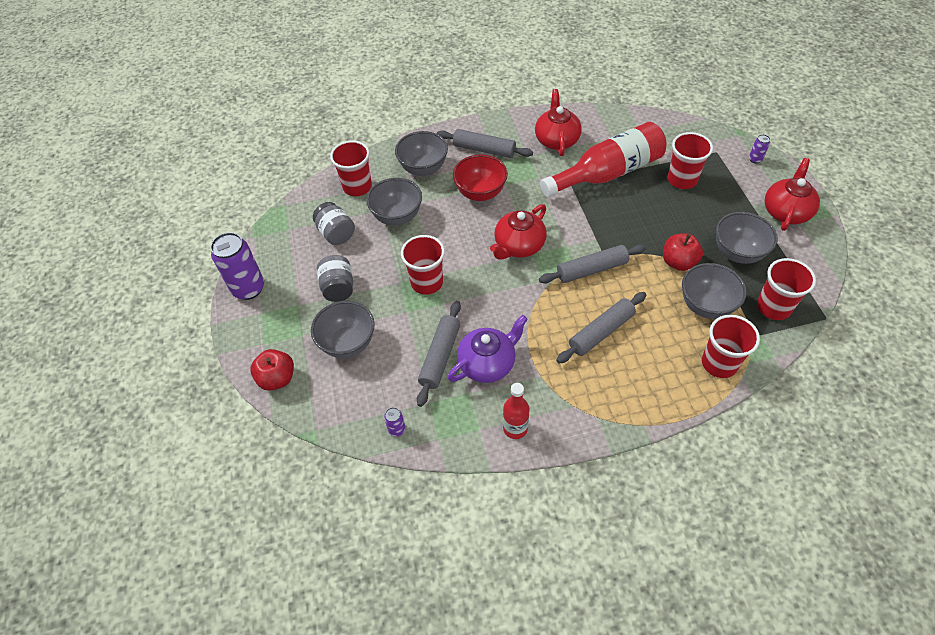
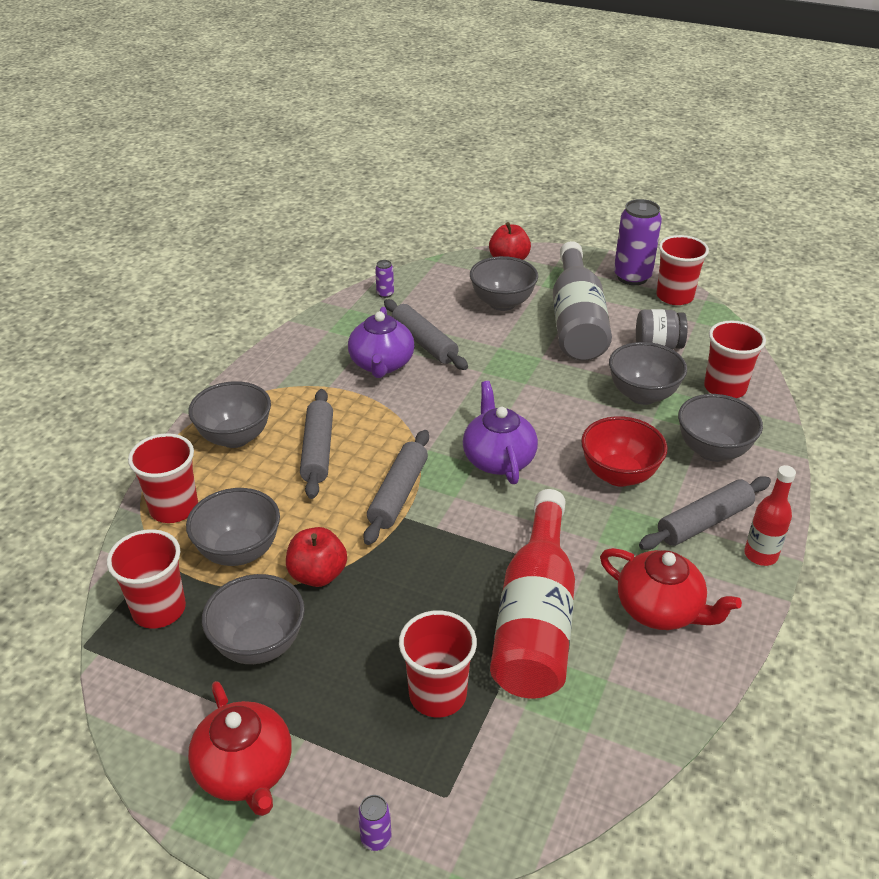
camera: 125 degrees right, 15 degrees down
(338, 288) = (576, 321): grey jar -> grey bottle
(427, 282) = (521, 373): red cup -> red cup (674, 296)
(515, 428) = (302, 347): red bottle -> red bottle (760, 555)
(518, 246) = (498, 459): red teapot -> purple teapot
(638, 386) = (235, 437): none -> grey bowl

